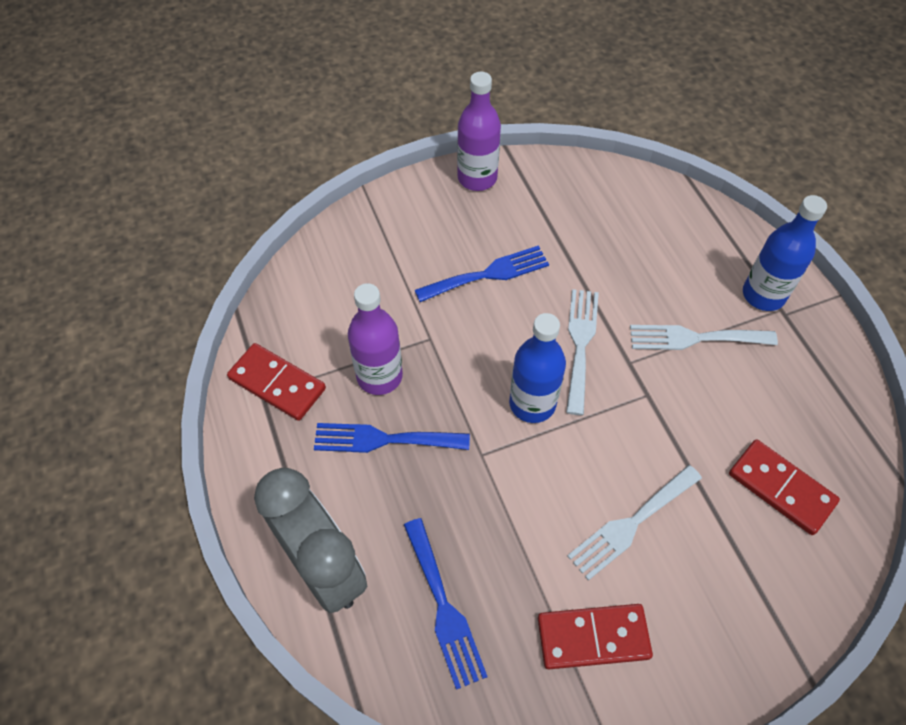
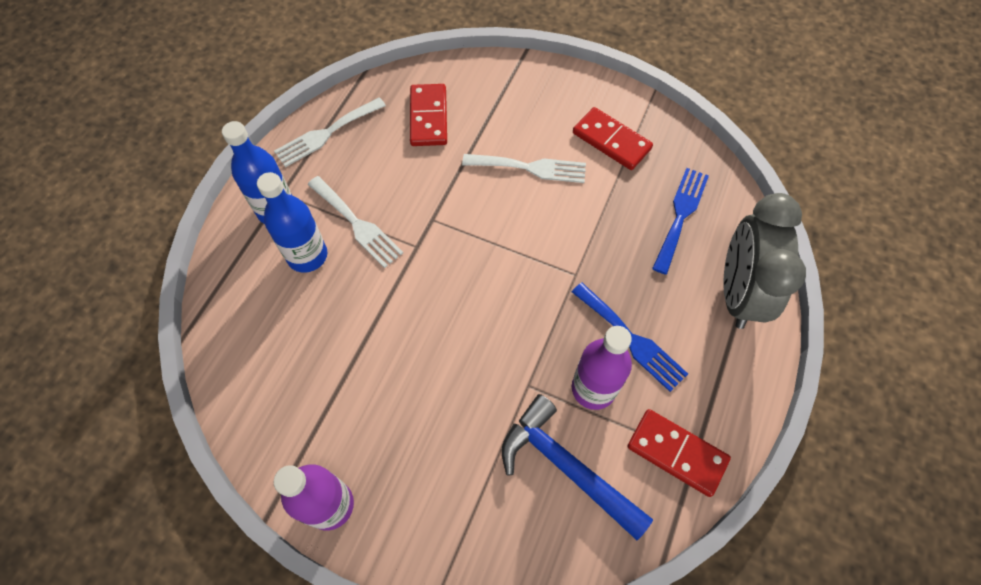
camera: 135 degrees left, 5 degrees up
(277, 383) = (676, 453): red domino -> red domino turned 45 degrees counterclockwise
(351, 311) = (566, 466): none -> blue hammer
(488, 274) = (429, 398): blue fork -> none
(532, 403) = (508, 276): blue bottle -> blue bottle (307, 256)
(580, 344) = (431, 285): white fork -> white fork (326, 134)

